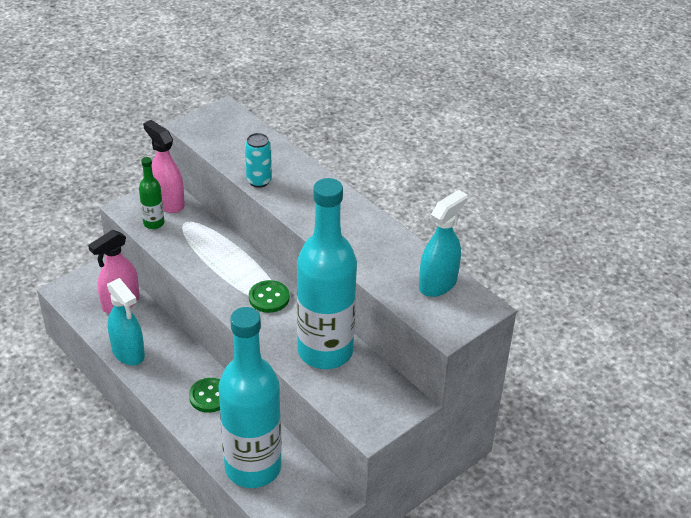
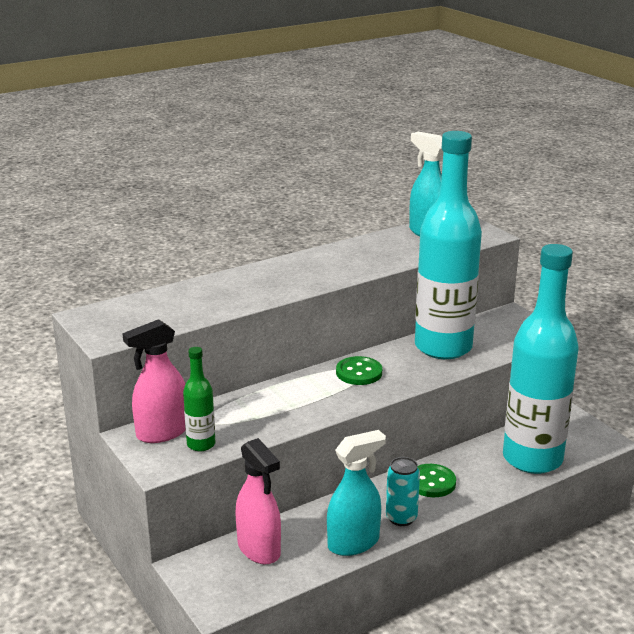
camera: 80 degrees left, 15 degrees down
(259, 181) = (242, 302): turquoise can -> turquoise can (401, 518)

